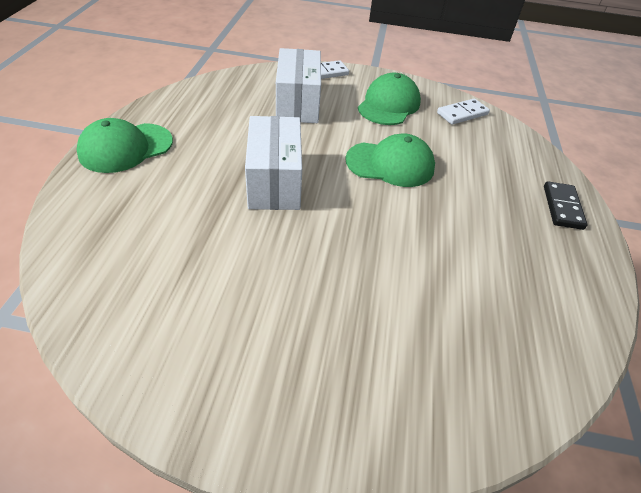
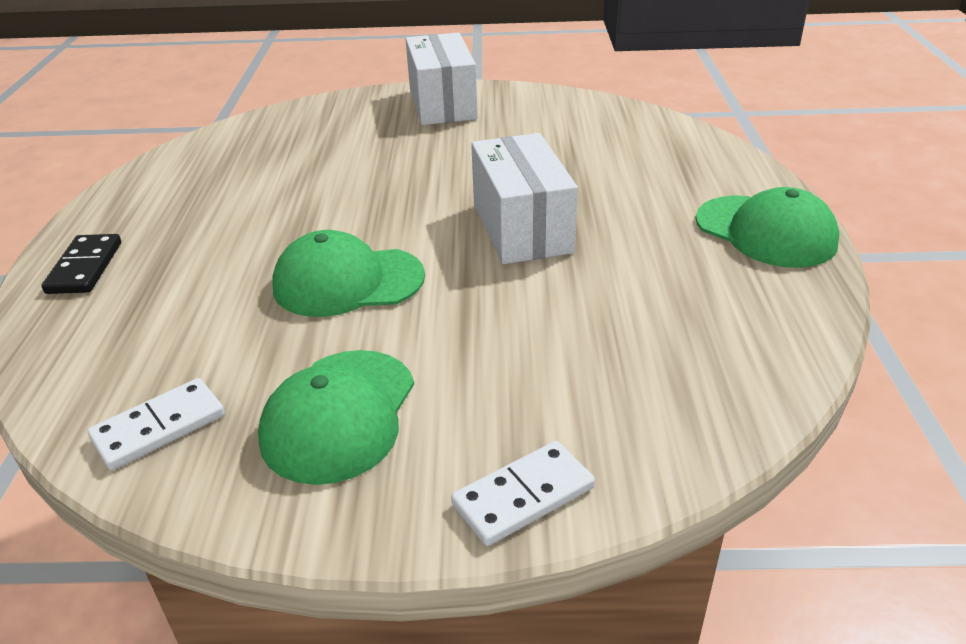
camera: 175 degrees right, 10 degrees down
(126, 148) = (765, 231): green cap -> green cap turned 90 degrees clockwise
(298, 104) = (549, 371): white box -> white box (442, 104)

